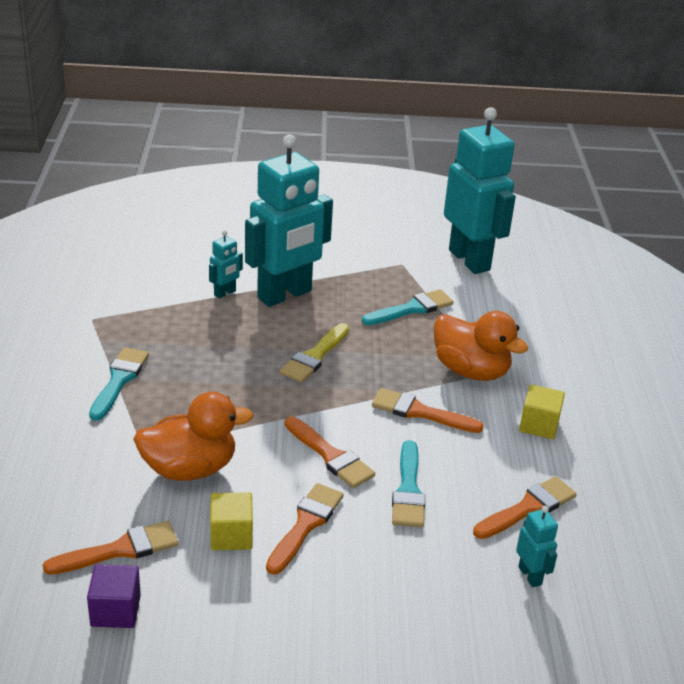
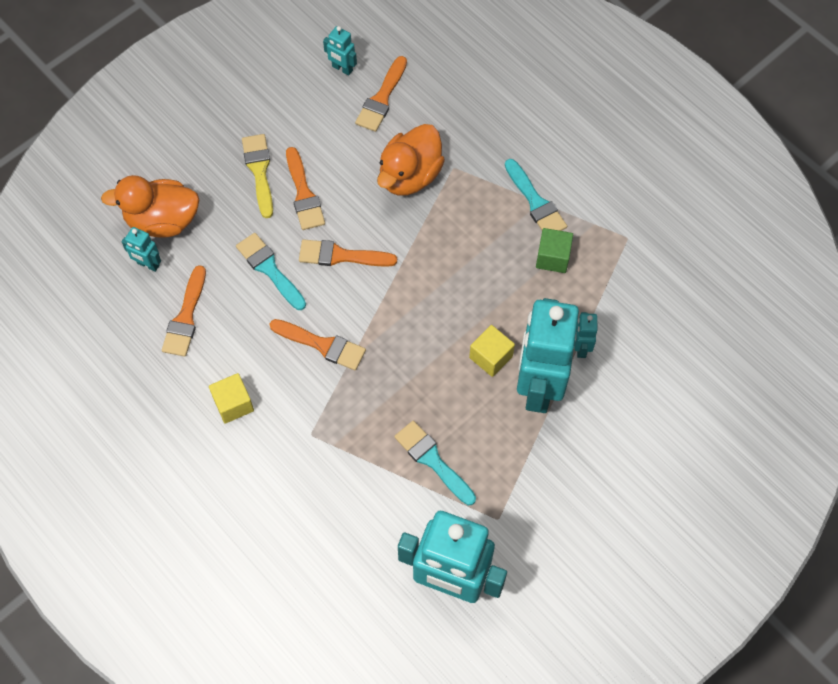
camera: 140 degrees right, 30 degrees up
(115, 610) = (342, 69): purple cube -> turquoise robot
(164, 344) = (552, 257): none -> green cube
(231, 535) = (336, 154): yellow cube -> yellow cube (491, 357)
(314, 356) = (444, 337): yellow brush -> yellow brush (259, 171)
(411, 309) = (432, 460): turquoise brush -> turquoise brush turned 120 degrees clockwise
(420, 412) = (322, 345): orange brush -> orange brush turned 45 degrees clockwise
(471, 371) = (325, 422): orange duck -> orange duck (162, 220)

